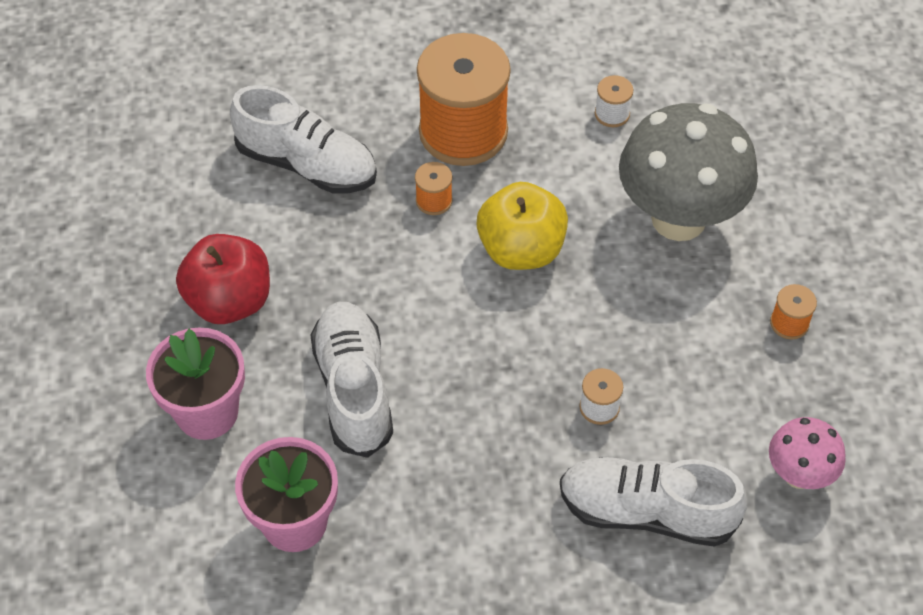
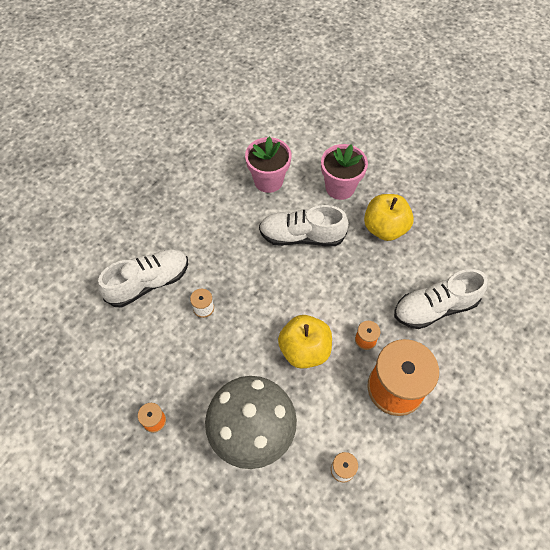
camera: 135 degrees right, 5 degrees up
(229, 301) = (384, 228): red apple -> yellow apple
(353, 389) = (301, 236): white shoe -> white shoe turned 150 degrees clockwise
(798, 475) = (98, 348): pink mushroom -> none

